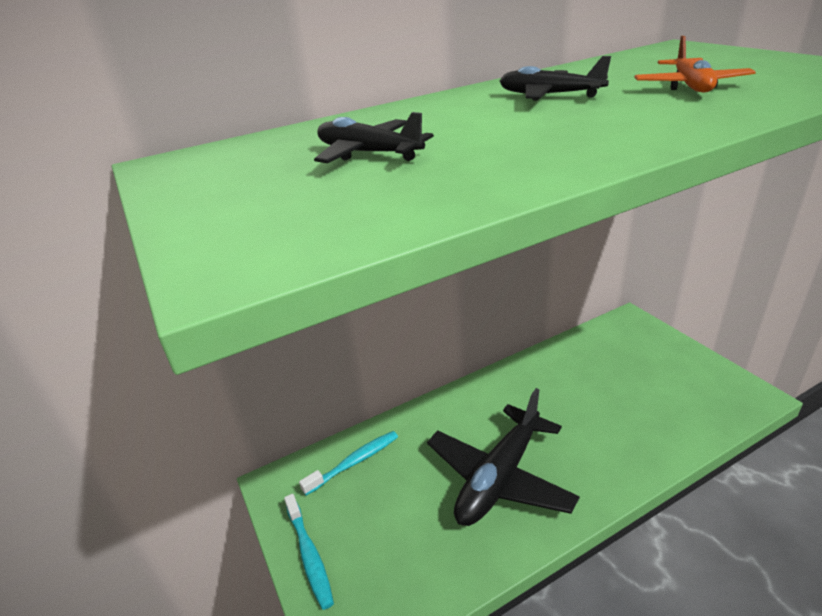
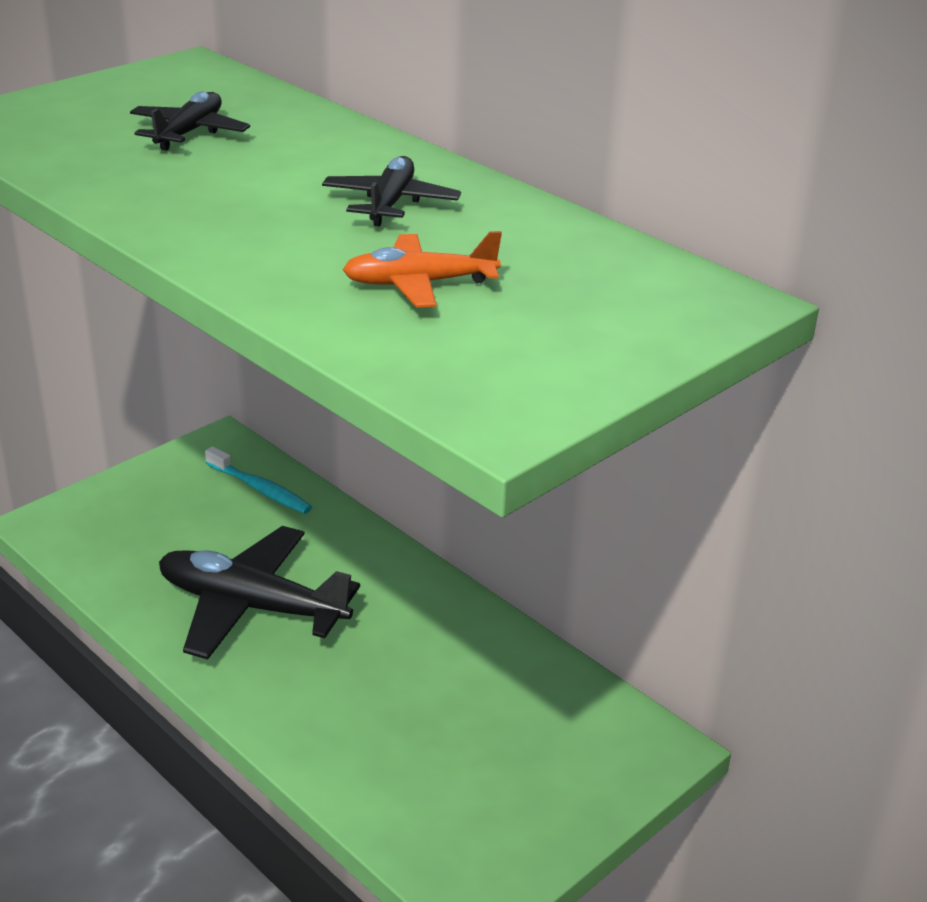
camera: 70 degrees right, 0 degrees up
(309, 555) = (132, 484): turquoise toothbrush -> none

